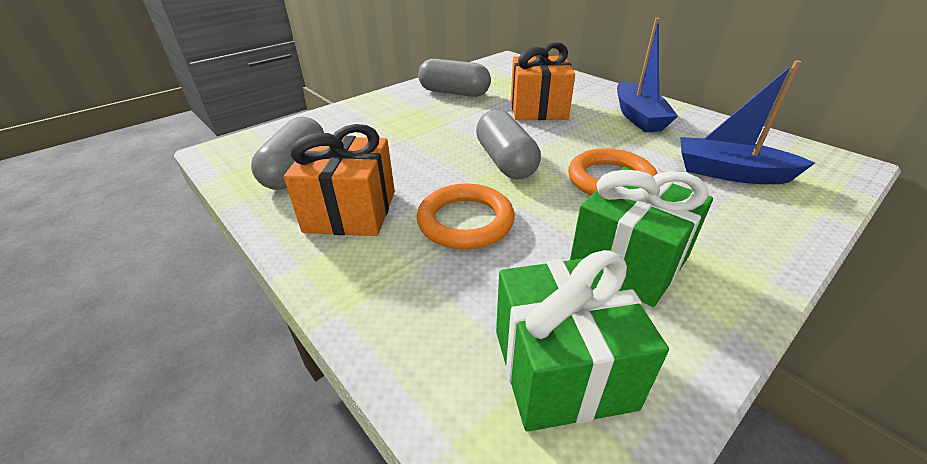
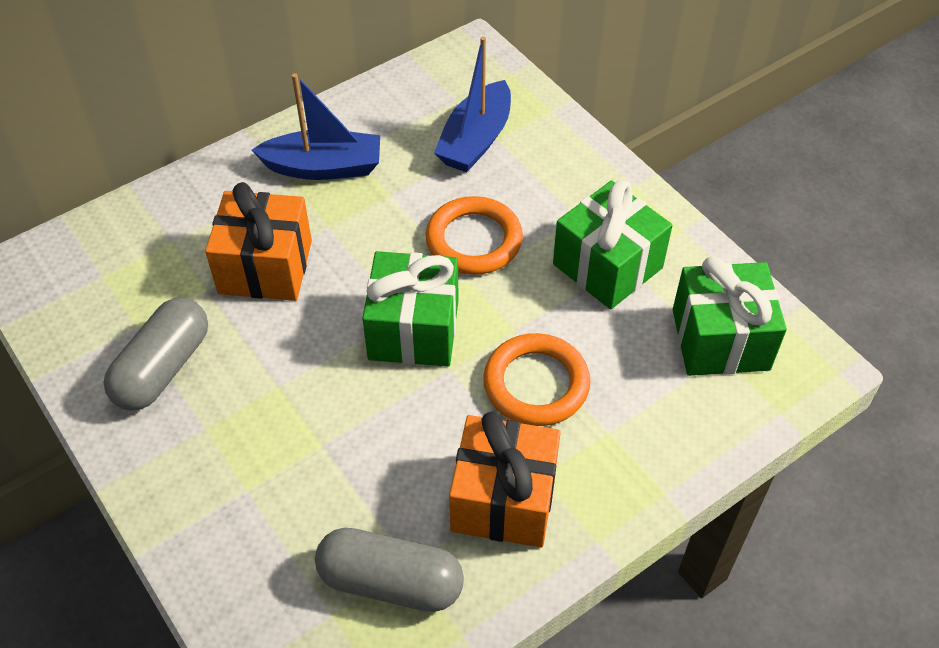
camera: 85 degrees left, 15 degrees up
(505, 161) = (414, 329): grey capsule -> green gift

